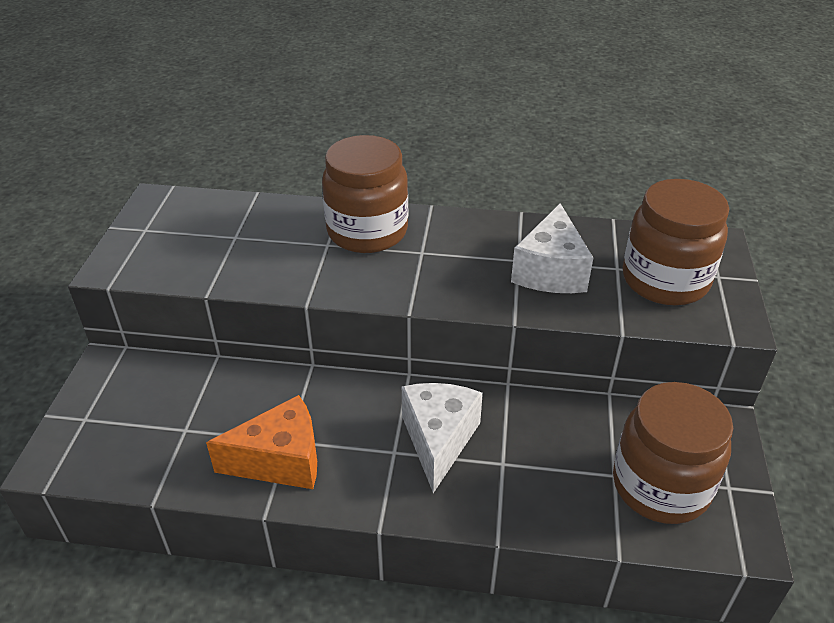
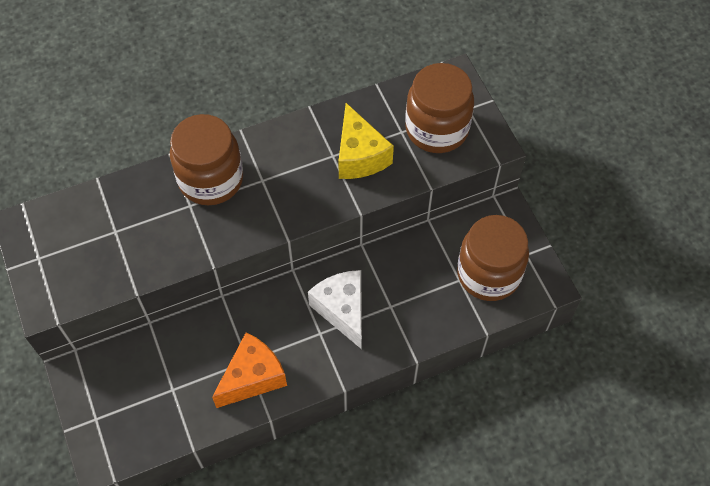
camera: 30 degrees left, 20 degrees up
(550, 271) = (359, 156): white cheese -> yellow cheese

